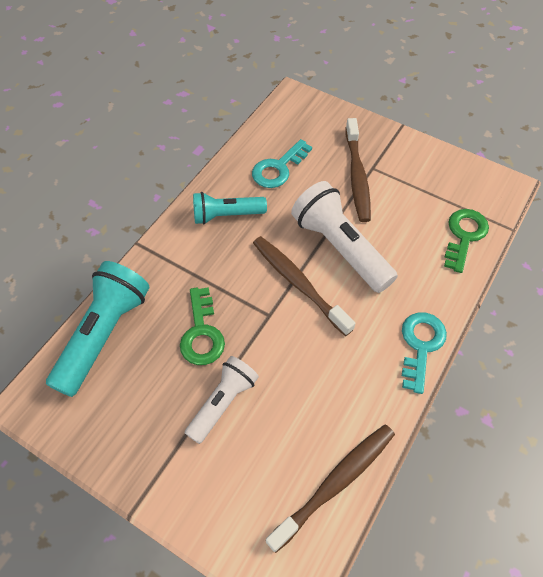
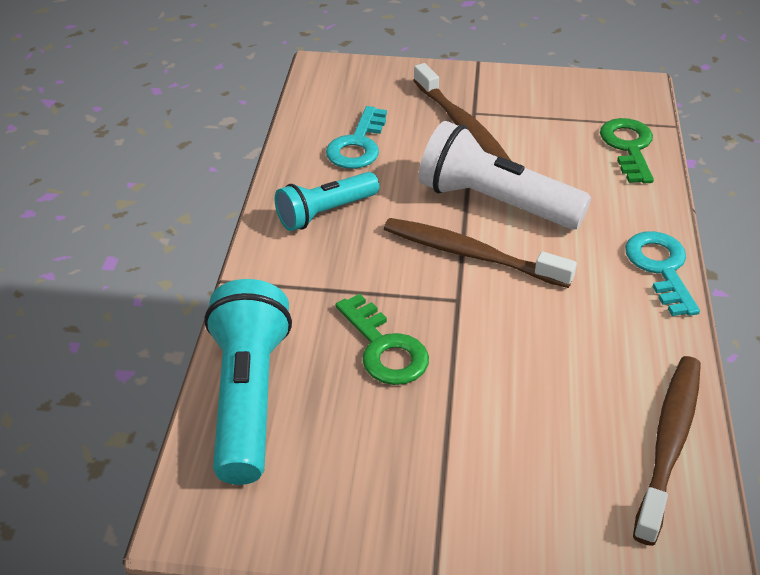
camera: 25 degrees left, 15 degrees down
(223, 402) = (468, 413): white flashlight -> none

